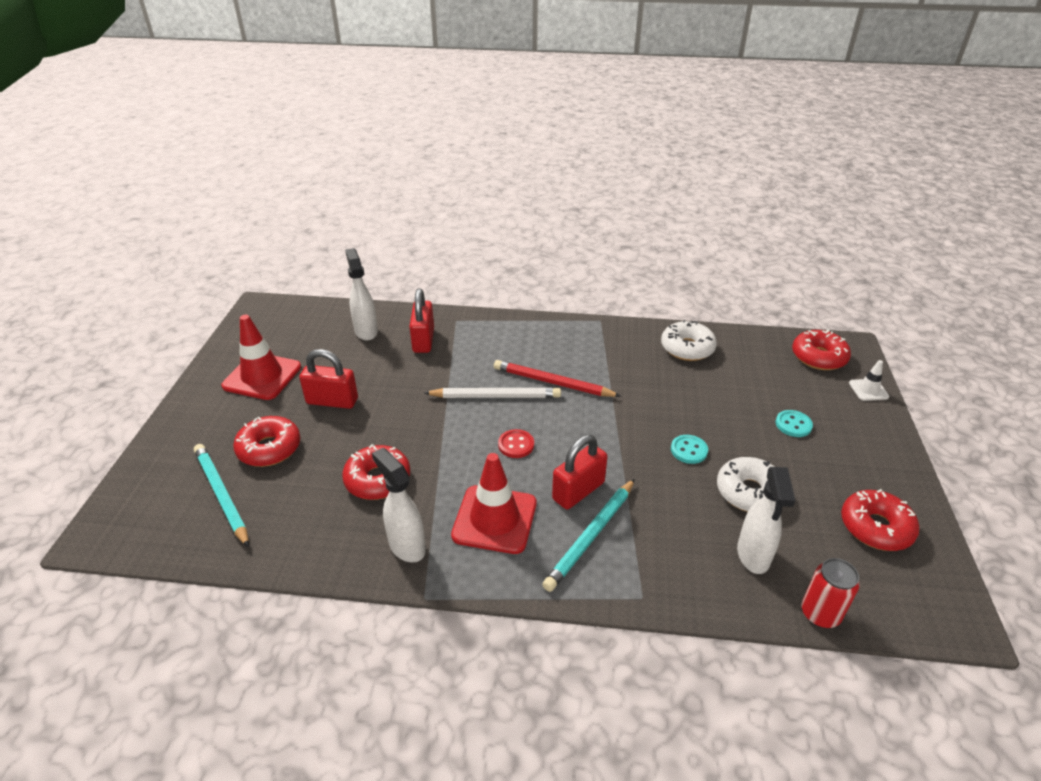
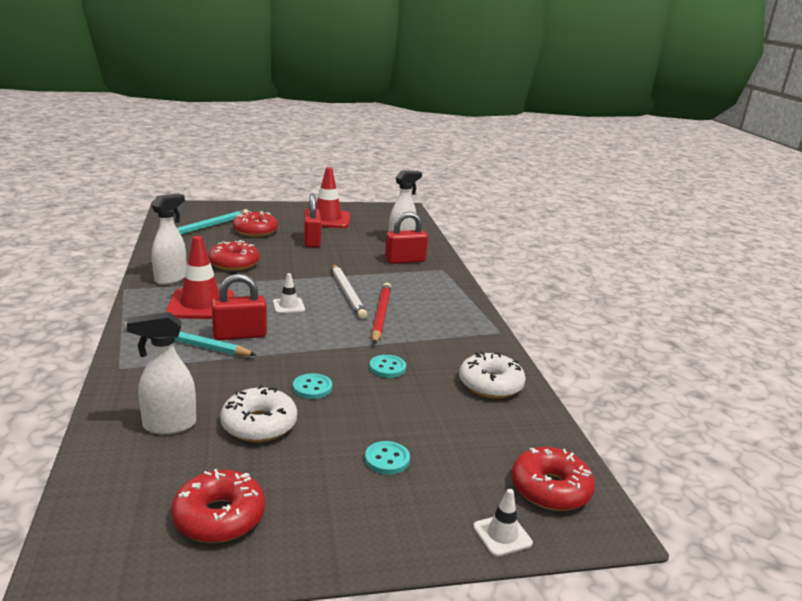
camera: 70 degrees right, 15 degrees down
(516, 445) = (288, 306): red button -> white traffic cone
(578, 491) = (239, 335): red padlock -> red padlock turned 45 degrees counterclockwise
(656, 398) = (387, 368): none -> turquoise button
(820, 613) = (92, 465): red can -> none

